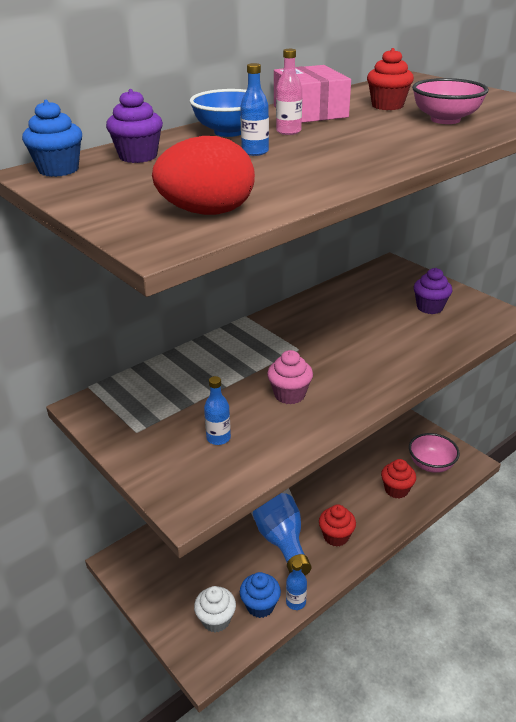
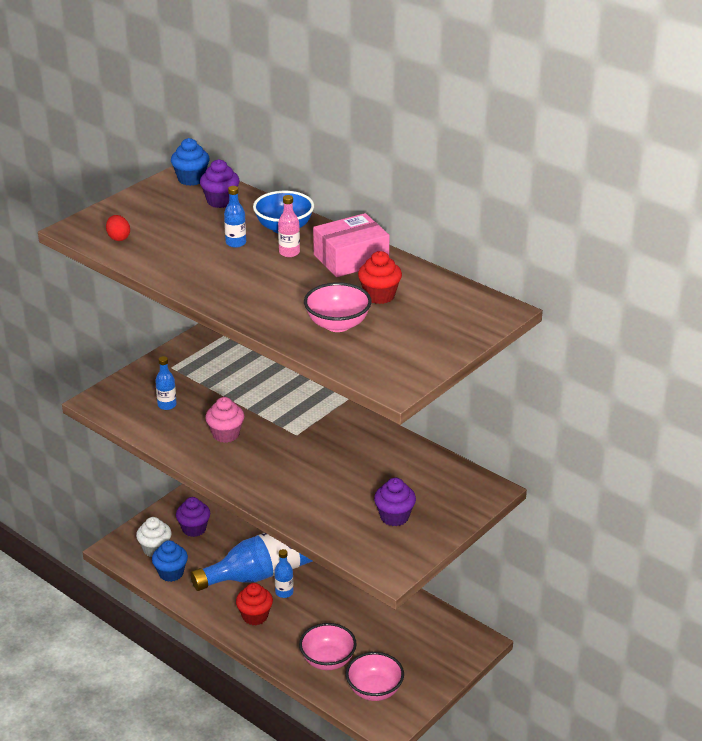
camera: 80 degrees right, 0 degrees up
(191, 579) = (194, 529): none -> purple cupcake
(207, 212) = (118, 238): red egg -> red egg, size x0.51
(296, 602) = (176, 594): blue bottle -> blue bottle (284, 592)
(396, 490) = (328, 660): red cupcake -> pink bowl

